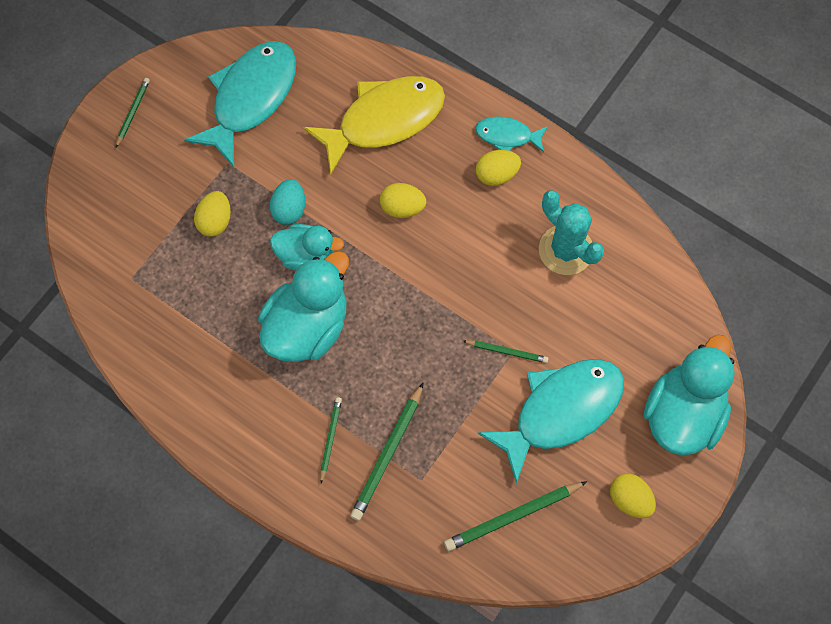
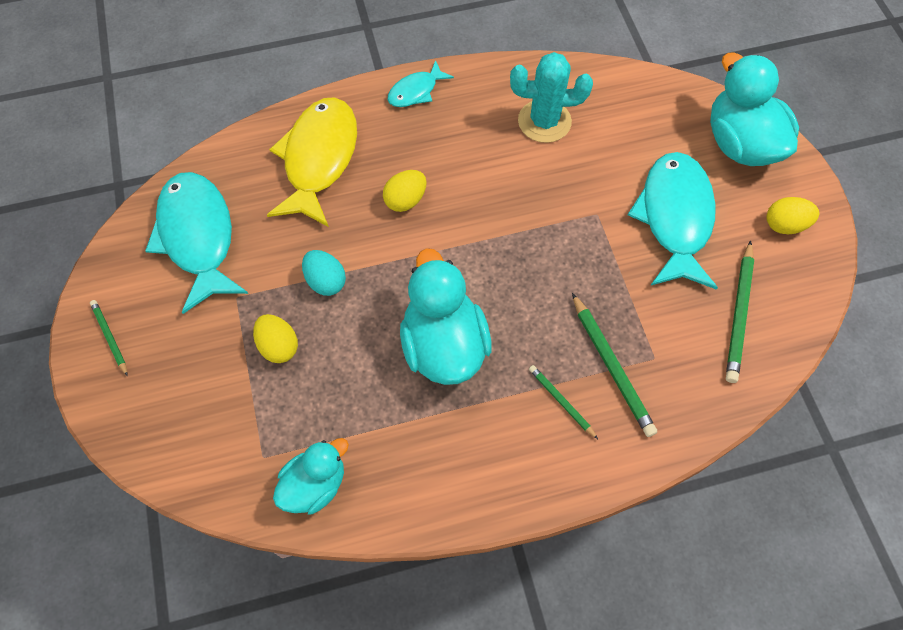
camera: 50 degrees left, 5 degrees down
(306, 255) = (378, 298): turquoise duck -> turquoise duck (315, 484)
(496, 174) = (440, 120): yellow egg -> none
(507, 351) = (594, 218): green pencil -> none

